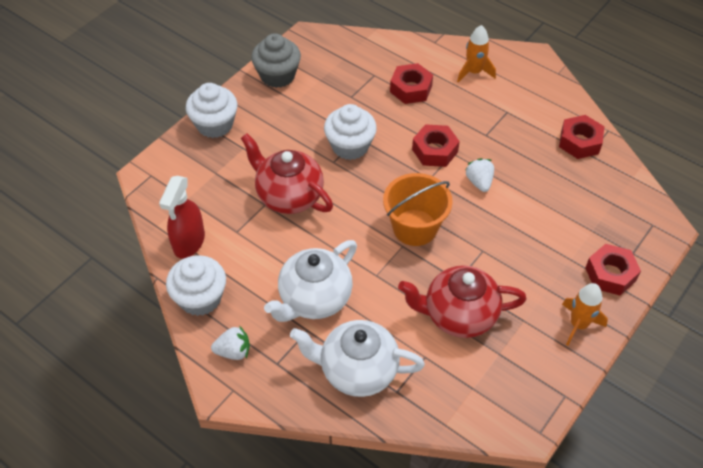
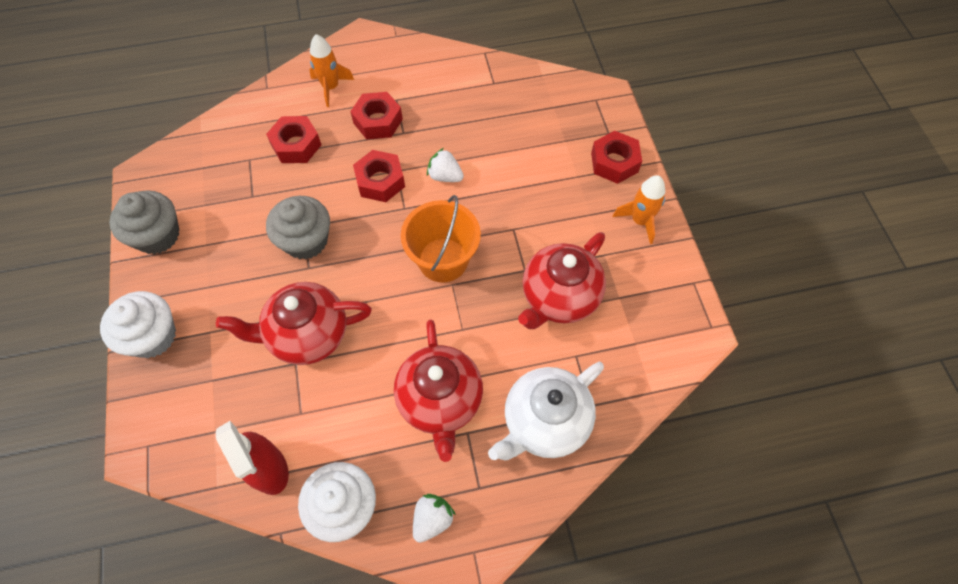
camera: 50 degrees left, 10 degrees up
(314, 299) = (440, 401): white teapot -> red teapot
(350, 146) = (306, 240): white cupcake -> grey cupcake
(579, 142) = (476, 79): red nut -> red nut (378, 121)

